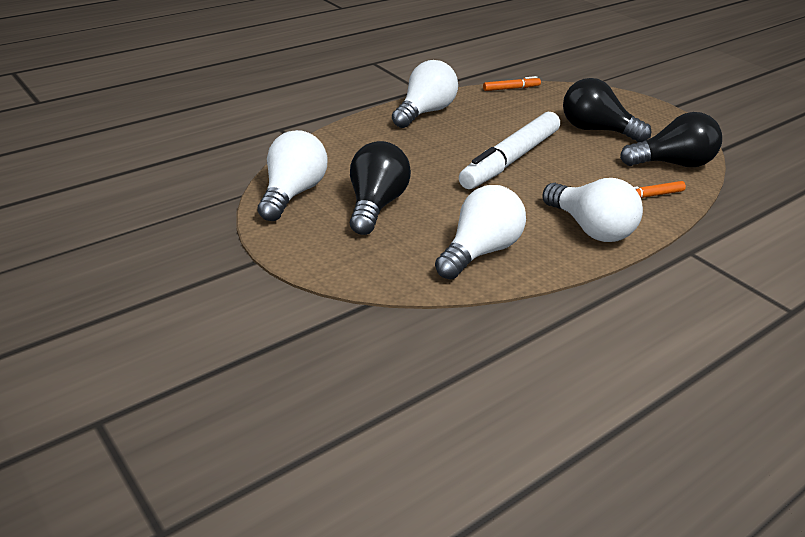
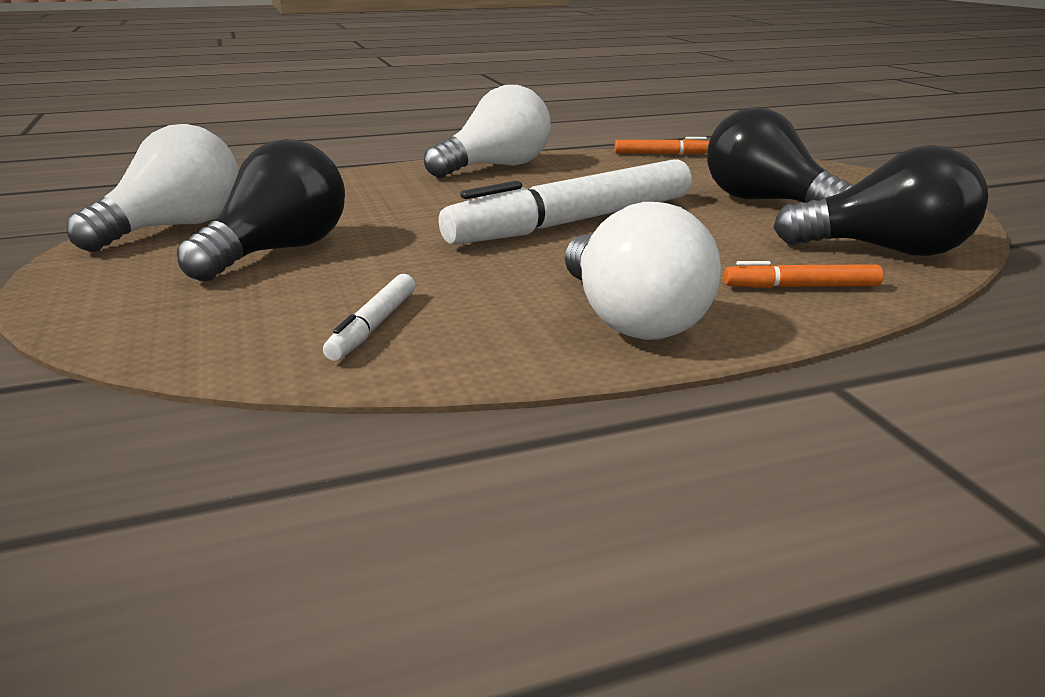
camera: 20 degrees right, 10 degrees down
(480, 252) = (373, 326): white light bulb -> white marker

